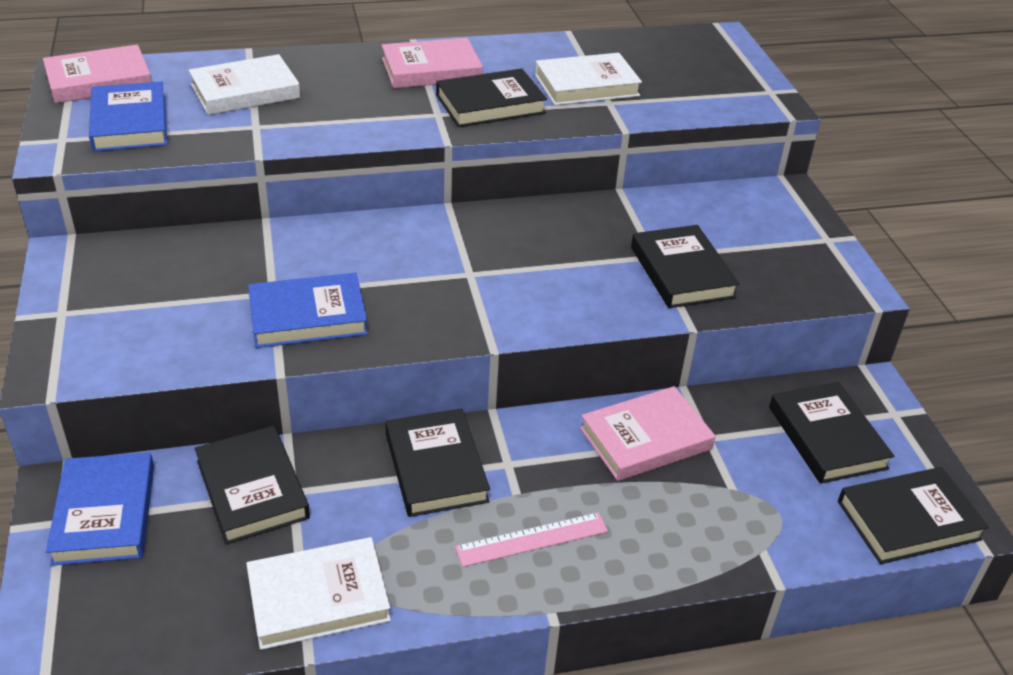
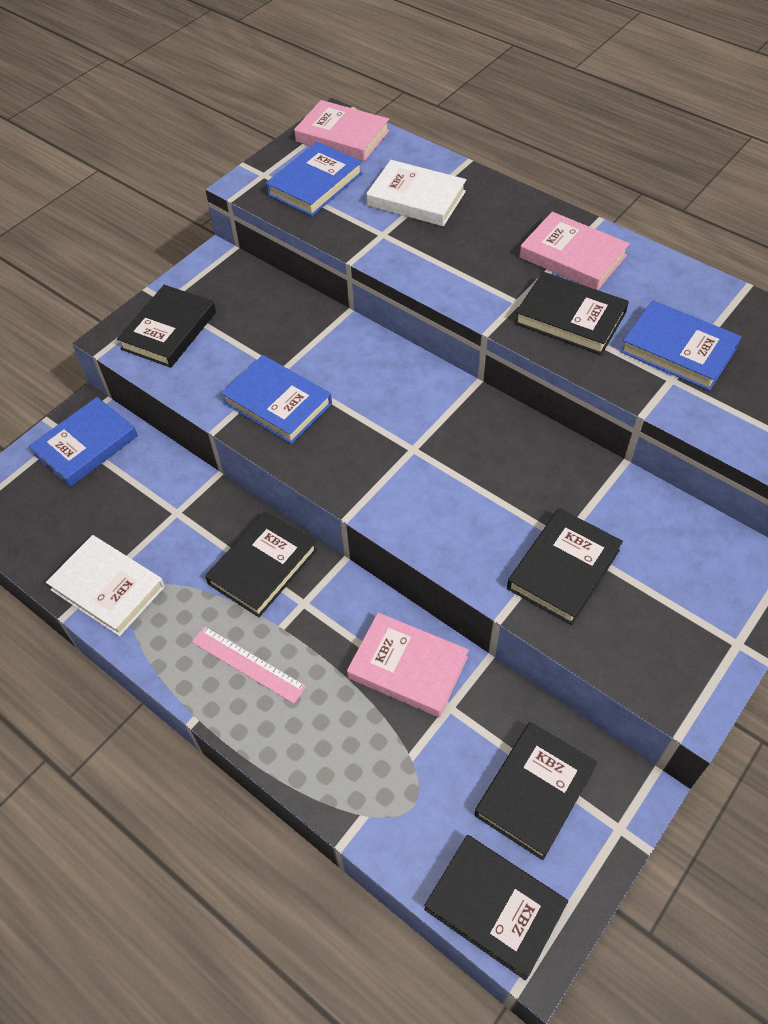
camera: 55 degrees right, 15 degrees up
(252, 489) = (161, 492): black book -> black book (169, 330)
(586, 85) = (678, 350): white book -> blue book

